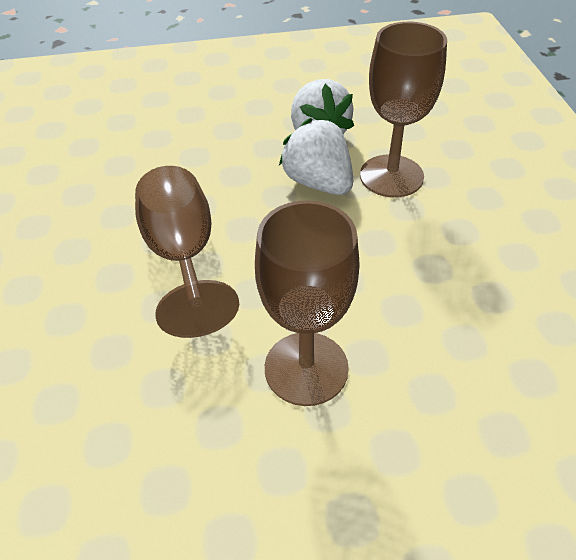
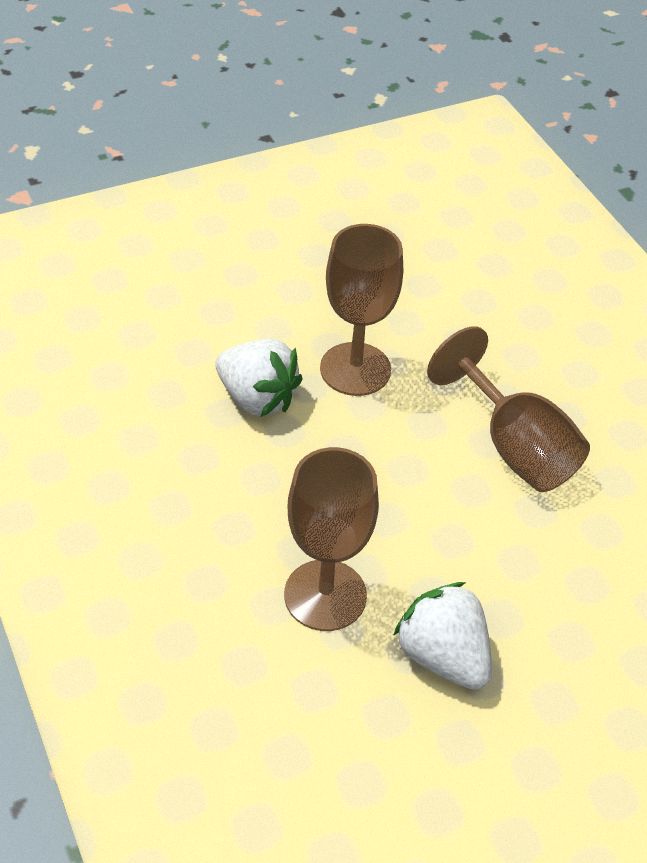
camera: 160 degrees right, 0 degrees up
(318, 183) = (412, 567): white strawberry -> white strawberry (257, 398)

